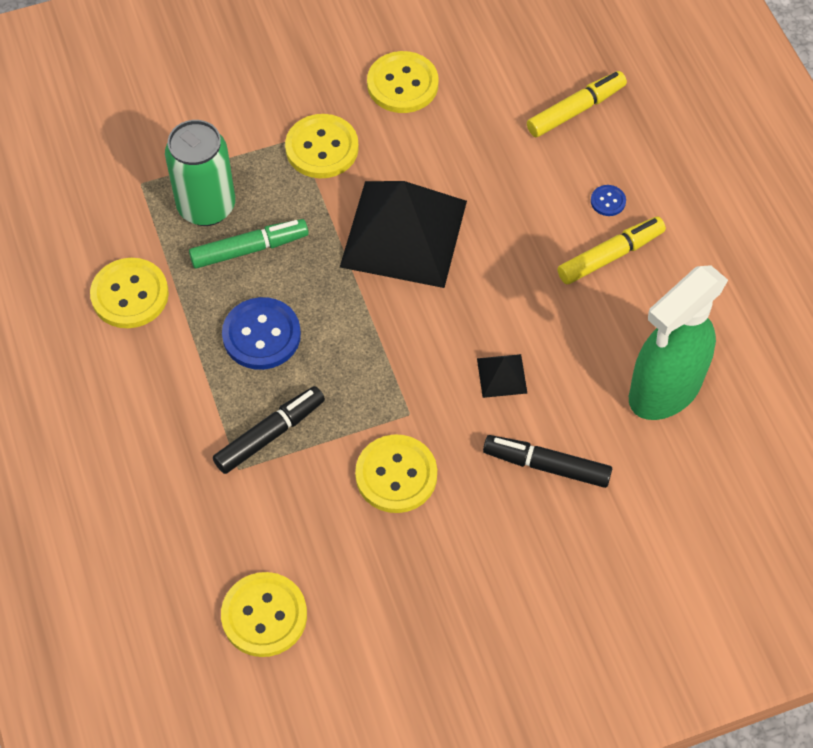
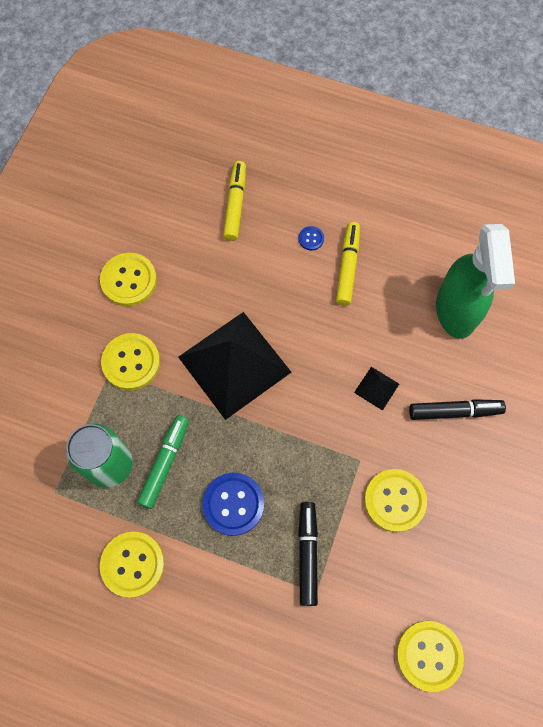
camera: 50 degrees left, 10 degrees up
(547, 466) = (454, 411): black marker -> black marker turned 150 degrees counterclockwise

